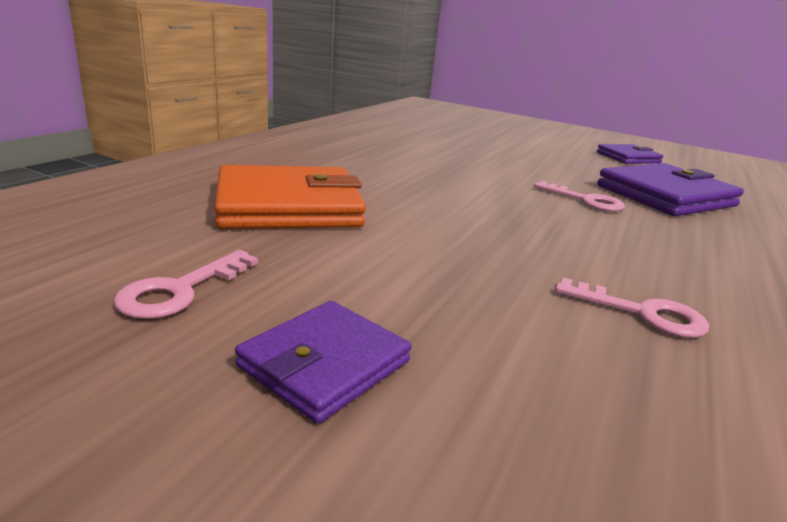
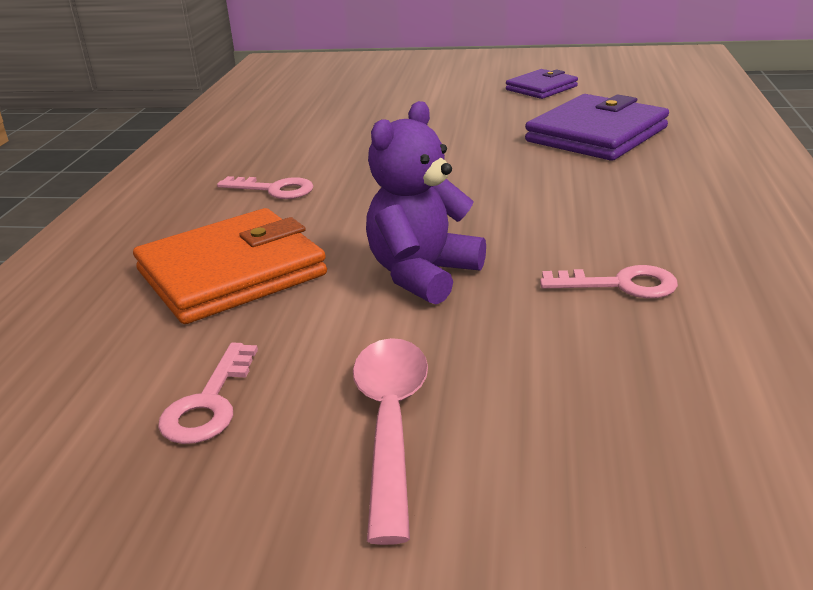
camera: 15 degrees left, 5 degrees up
(324, 364) = (390, 423): purple wallet -> pink spoon
(446, 250) = (423, 274): none -> purple teddy bear
(585, 200) = (523, 166): pink key -> pink key (274, 190)

